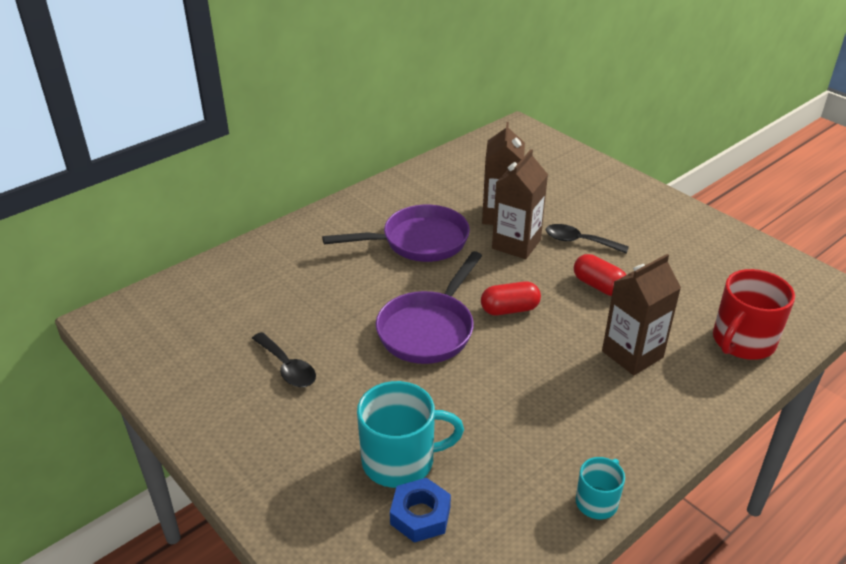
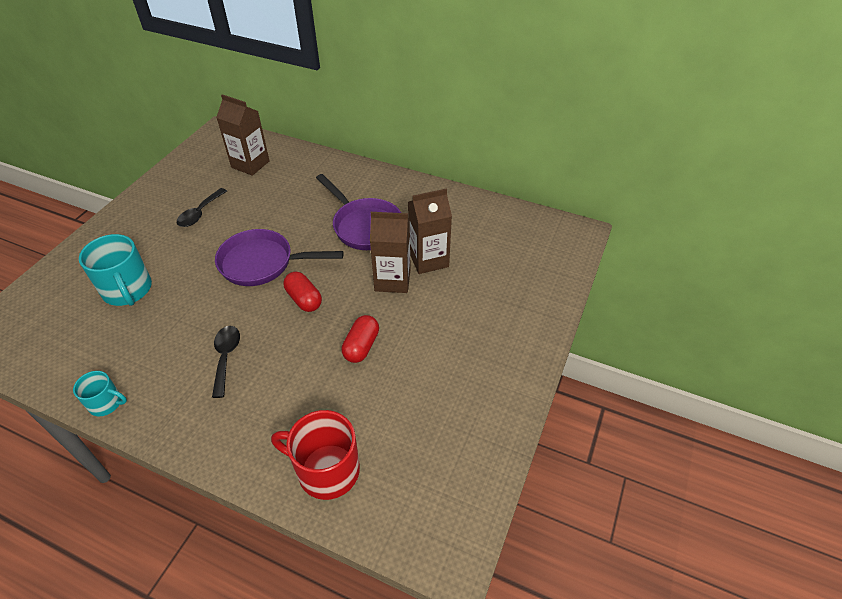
camera: 65 degrees right, 10 degrees up
(420, 515) = (82, 314): blue nut -> none
(579, 241) = (420, 318): black spoon -> black spoon (226, 357)
(632, 354) = (278, 389): brown carton -> brown carton (250, 164)

